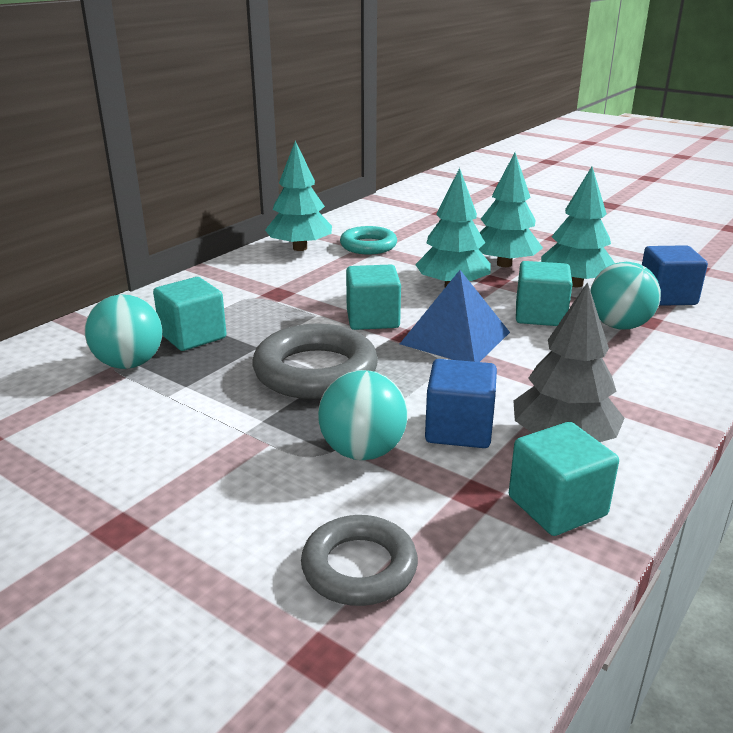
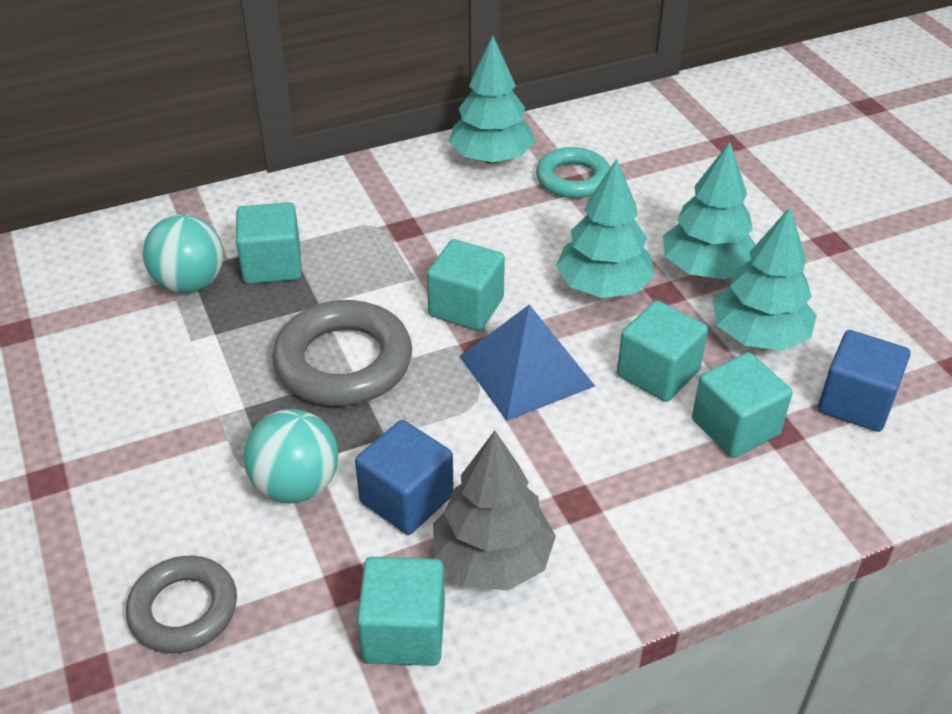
camera: 30 degrees right, 15 degrees up
(619, 326) = (735, 427): turquoise ball -> turquoise cube

